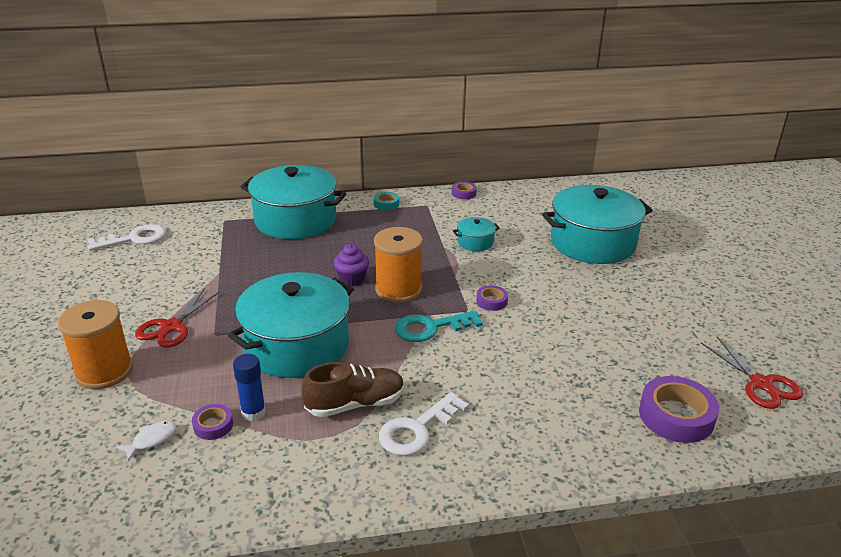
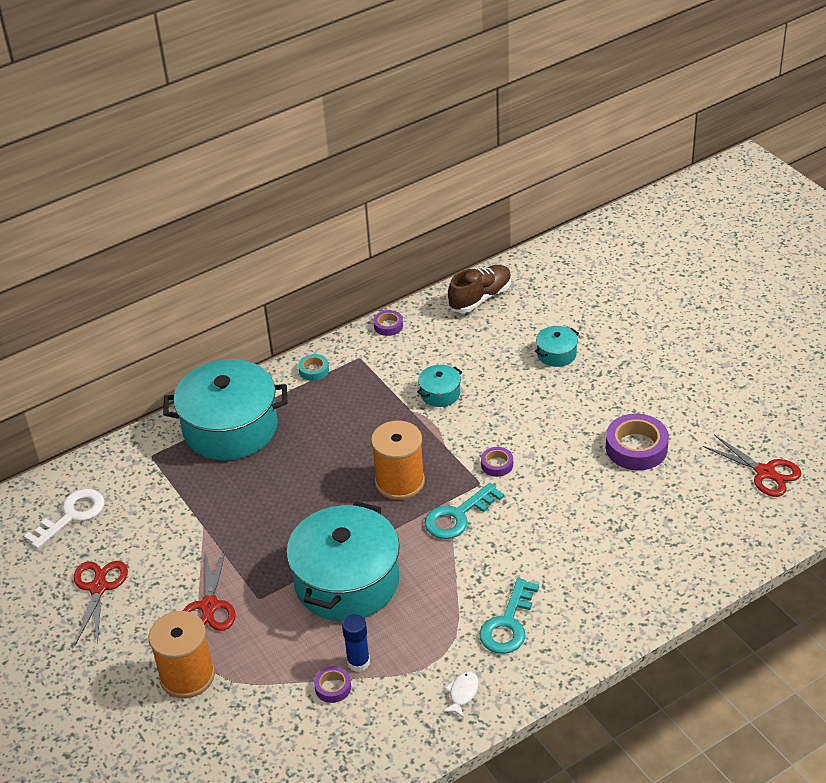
camera: 20 degrees left, 10 degrees up
(104, 287) = (98, 587): none -> red scissors
(151, 440) = (290, 721): white fish -> white fish (462, 693)
(352, 279) = (346, 486): purple cupcake -> none
(355, 404) = (441, 620): brown shoe -> brown shoe (480, 298)
(417, 429) = (508, 624): white key -> turquoise key
(592, 243) = (556, 354): turquoise pot -> turquoise pot, size x0.43
(676, 416) = (709, 531): purple tape -> purple tape (636, 448)

